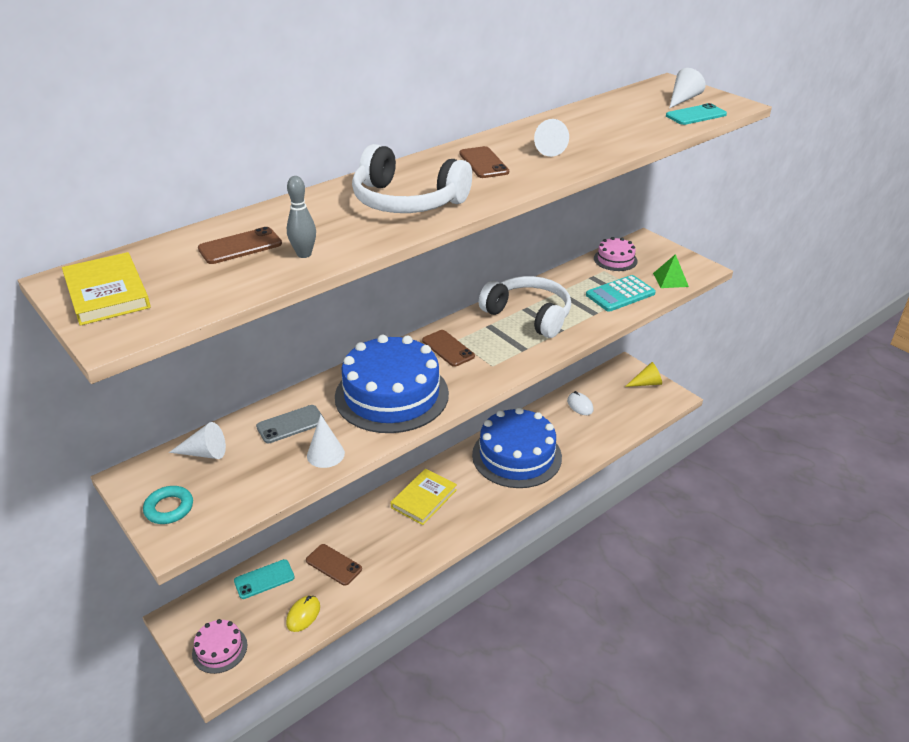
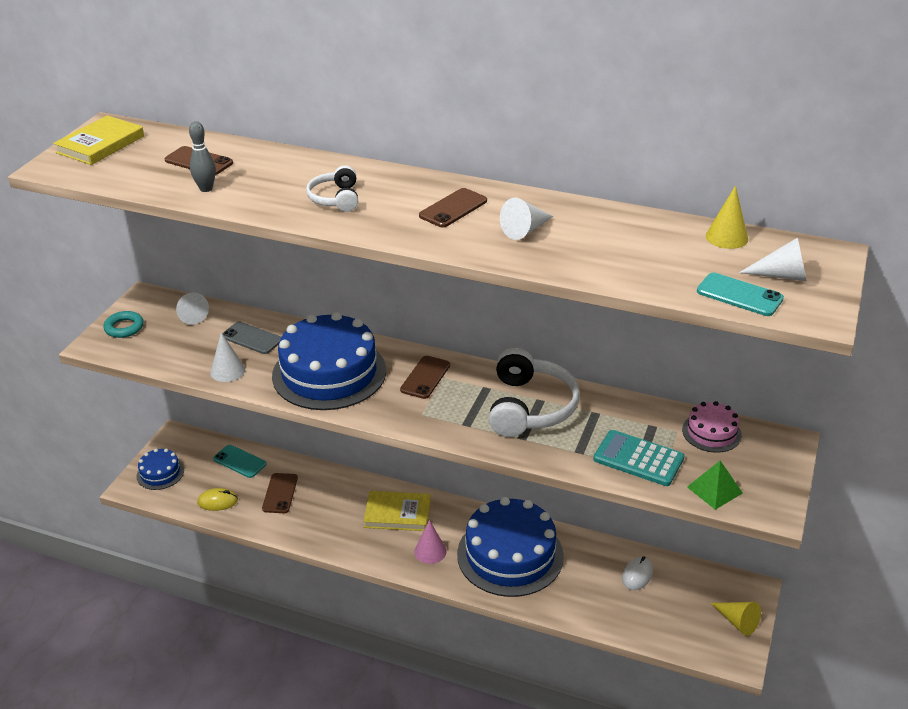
camera: 60 degrees right, 0 degrees up
(219, 649) = (160, 473): pink cake -> blue cake
(407, 201) = (336, 198): white headphones -> white headphones, size x0.54
(480, 496) = (430, 551): none -> pink cone
(623, 99) = (726, 237): none -> yellow cone

